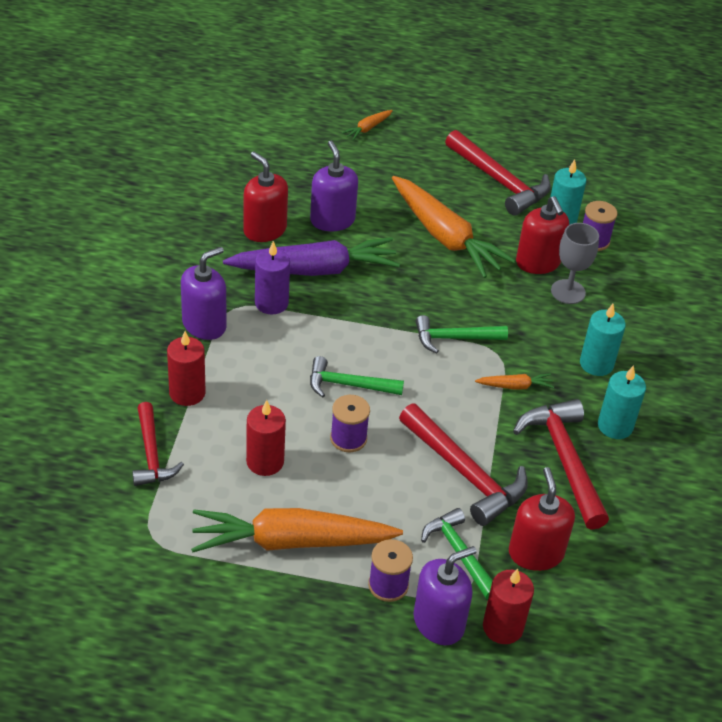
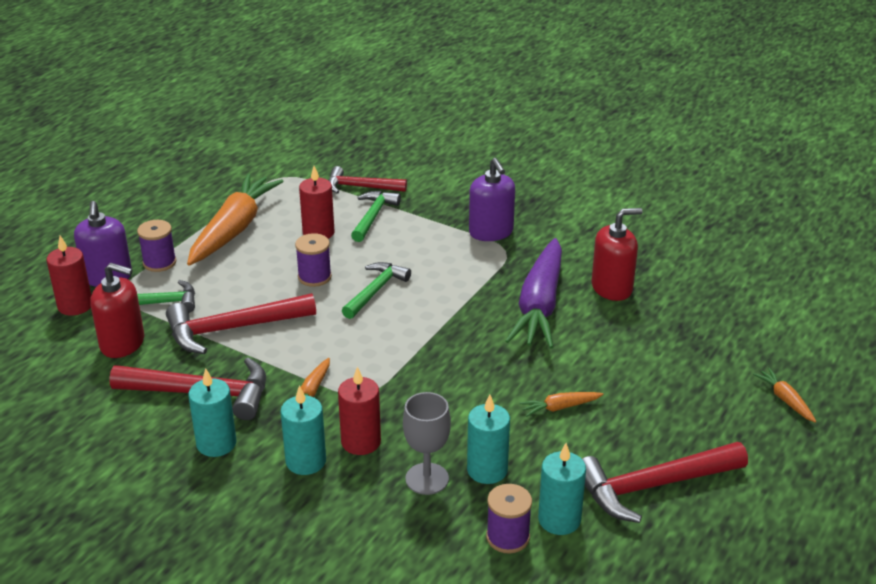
camera: 115 degrees right, 10 degrees down
(187, 393) = (414, 211): red candle -> red candle (361, 442)
(271, 303) = (502, 271): purple candle -> none
(332, 220) = (614, 333): purple soap dispenser -> none
(445, 237) = (560, 407): orange carrot -> orange carrot, size x0.42
(454, 338) = (399, 369): green hammer -> green hammer (373, 216)
(538, 262) = (487, 470): red soap dispenser -> turquoise candle

